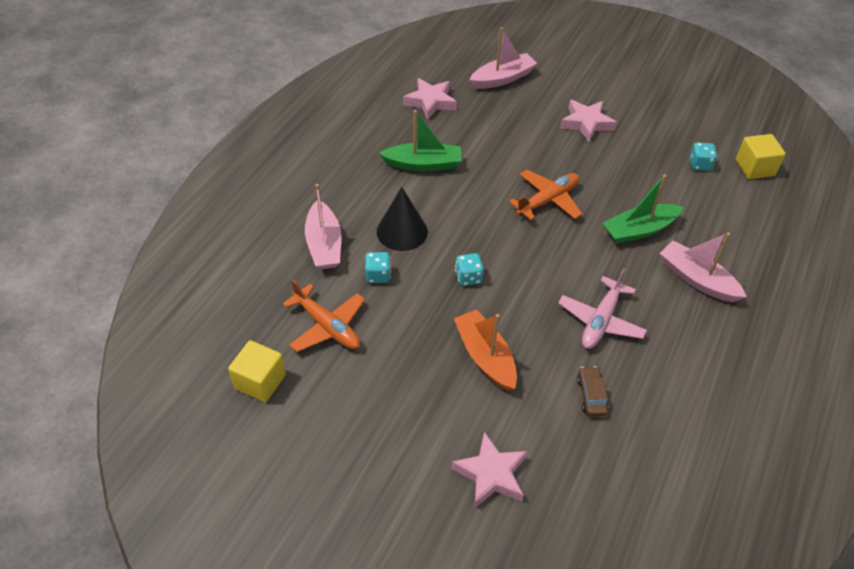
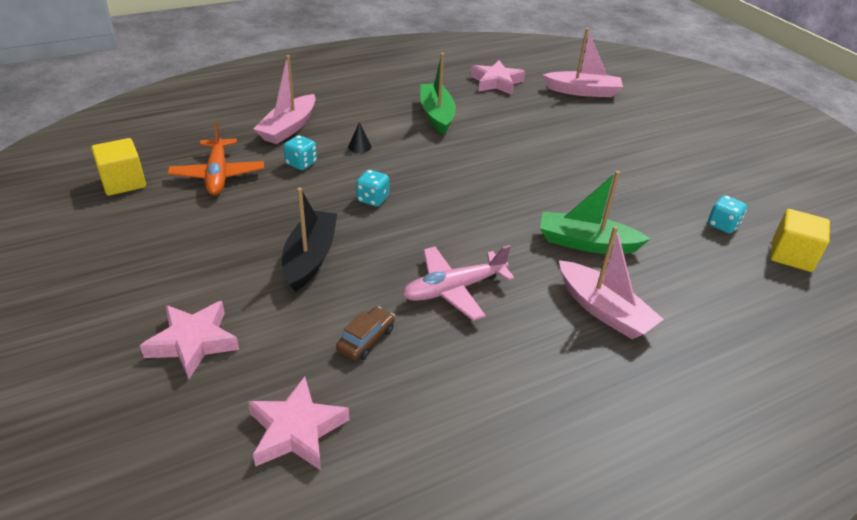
camera: 35 degrees right, 10 degrees down
(402, 231) = (359, 146): black cone -> black cone, size x0.44
(423, 164) = (436, 115): green boat -> green boat turned 135 degrees counterclockwise
(485, 356) = (310, 258): orange boat -> black boat
(548, 200) = (519, 182): orange plane -> none
(586, 123) = (629, 148): pink star -> pink star (296, 430)
(697, 279) = (603, 310): pink boat -> pink boat turned 150 degrees clockwise

